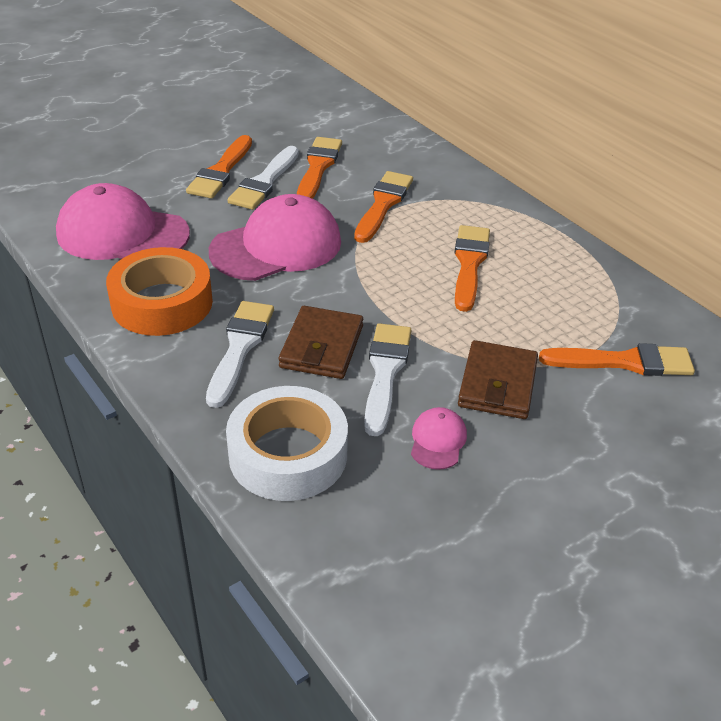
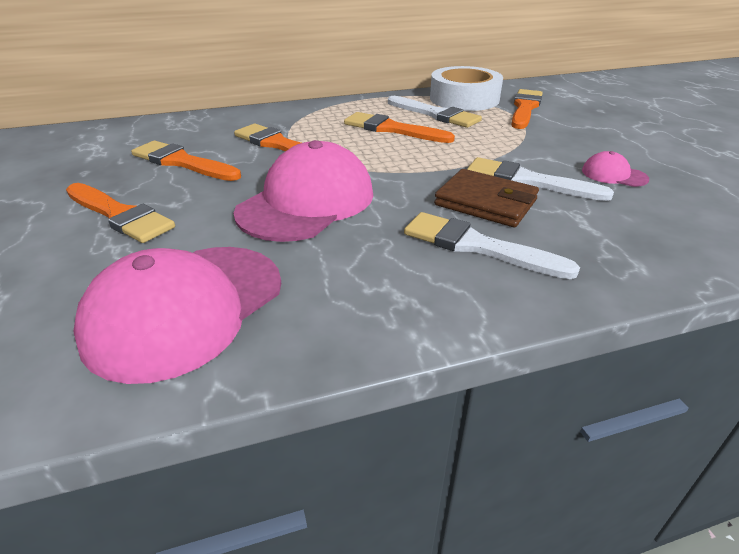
camera: 70 degrees left, 5 degrees down
(162, 303) = (371, 290): orange tape -> none
(264, 182) = (176, 192): white brush -> white brush (435, 114)
(276, 246) = (307, 202): pink cap -> pink cap turned 45 degrees clockwise
(288, 454) = (645, 241): white tape -> white tape (464, 99)
(497, 384) = (545, 145): brown wallet -> none

